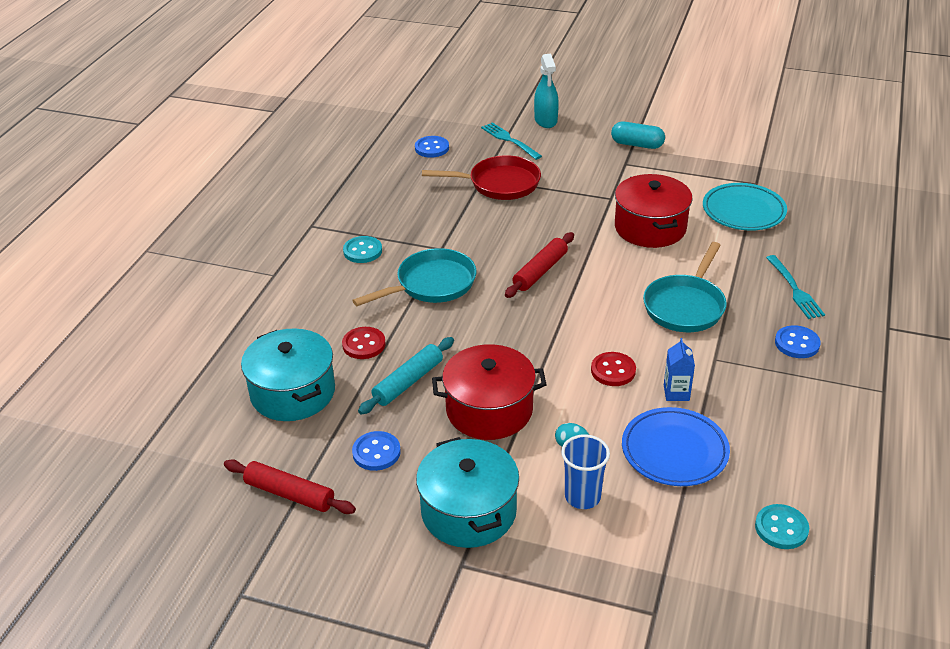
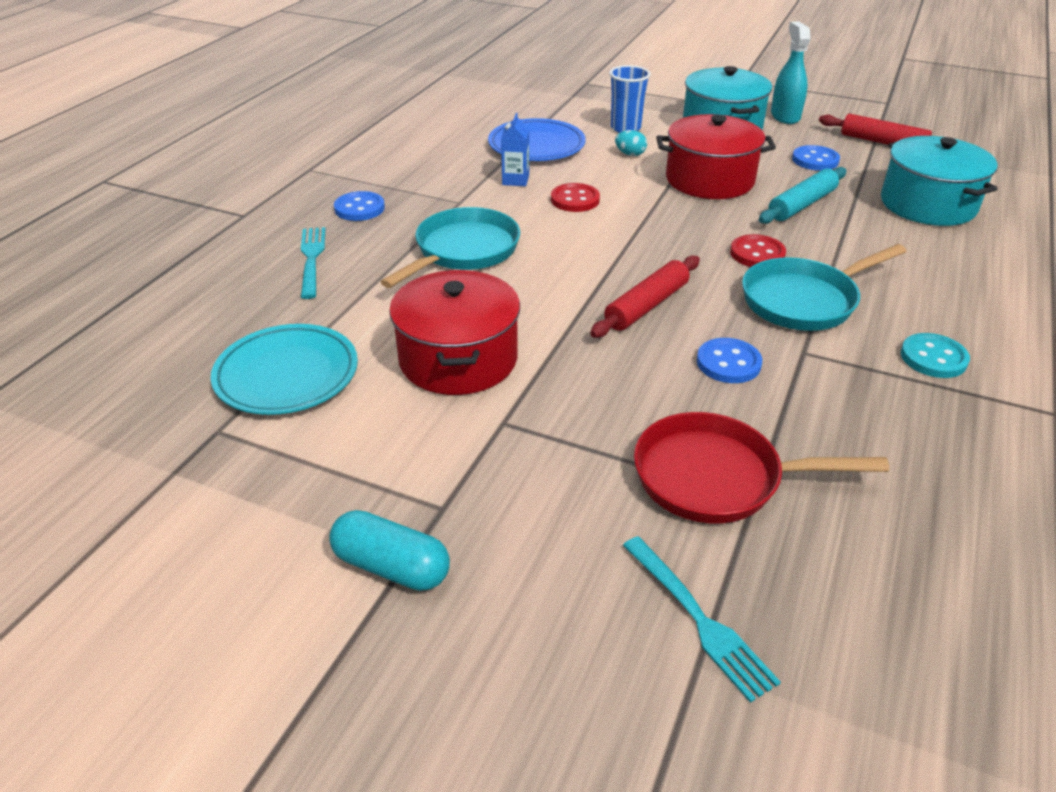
camera: 175 degrees left, 0 degrees up
(364, 344) = (869, 240): red button -> red button (757, 254)
(432, 148) = (895, 610): blue button -> blue button (728, 363)
(546, 120) = (597, 698): turquoise spray bottle -> turquoise spray bottle (785, 116)
(781, 528) = (473, 107): turquoise button -> none

